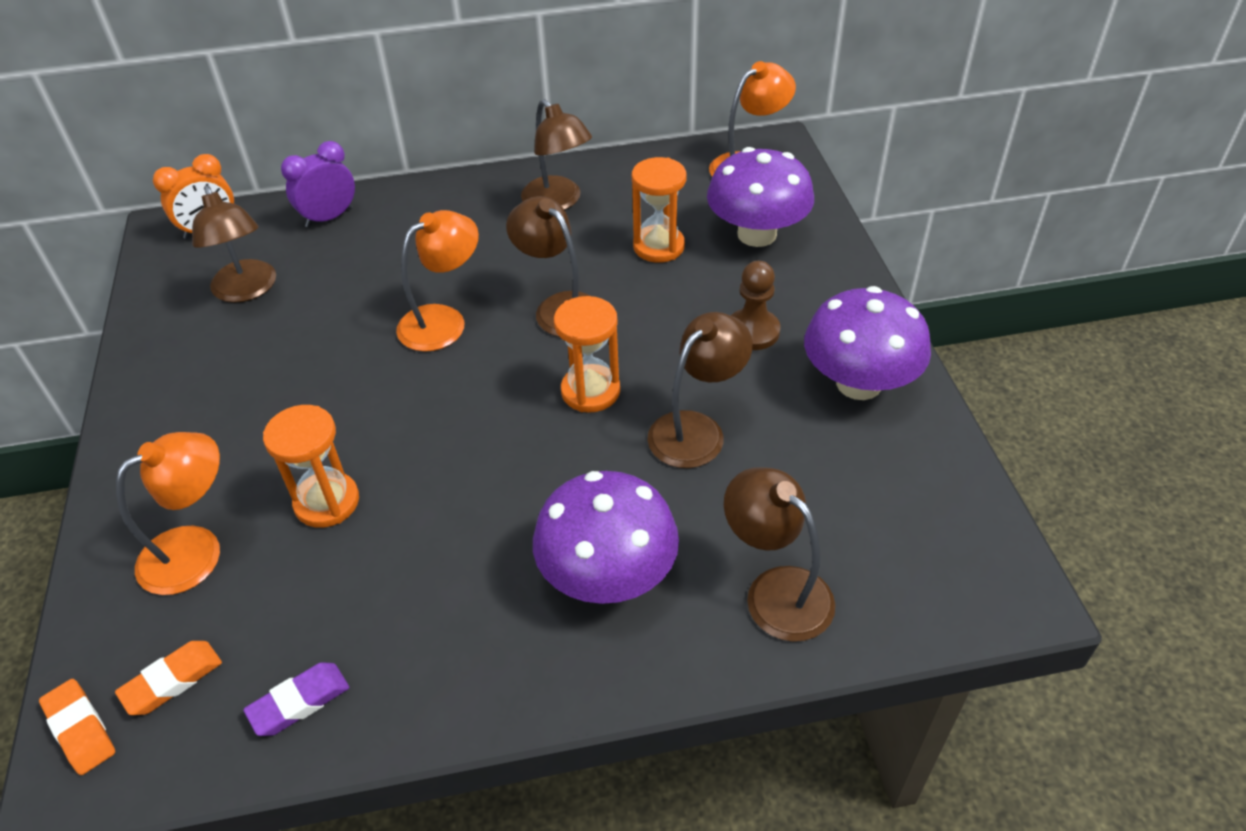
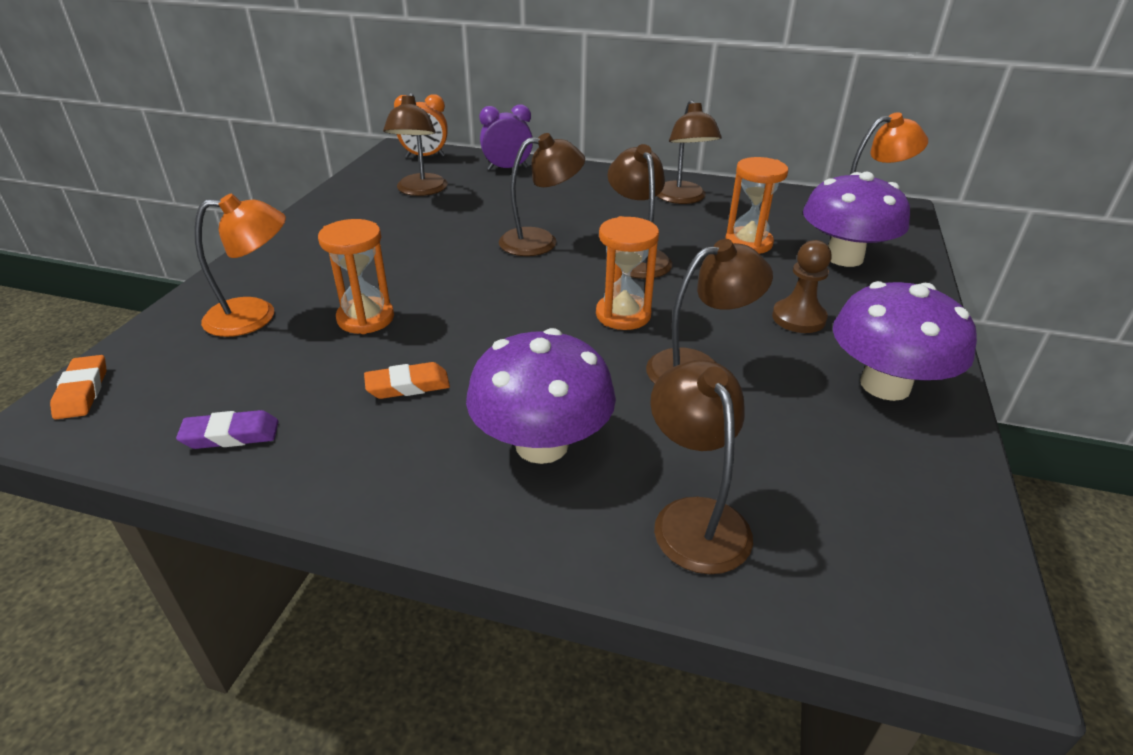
camera: 25 degrees right, 10 degrees down
(172, 681) = (165, 386): orange eraser -> orange eraser (408, 386)
(443, 321) = (540, 241): orange lamp -> brown lamp

